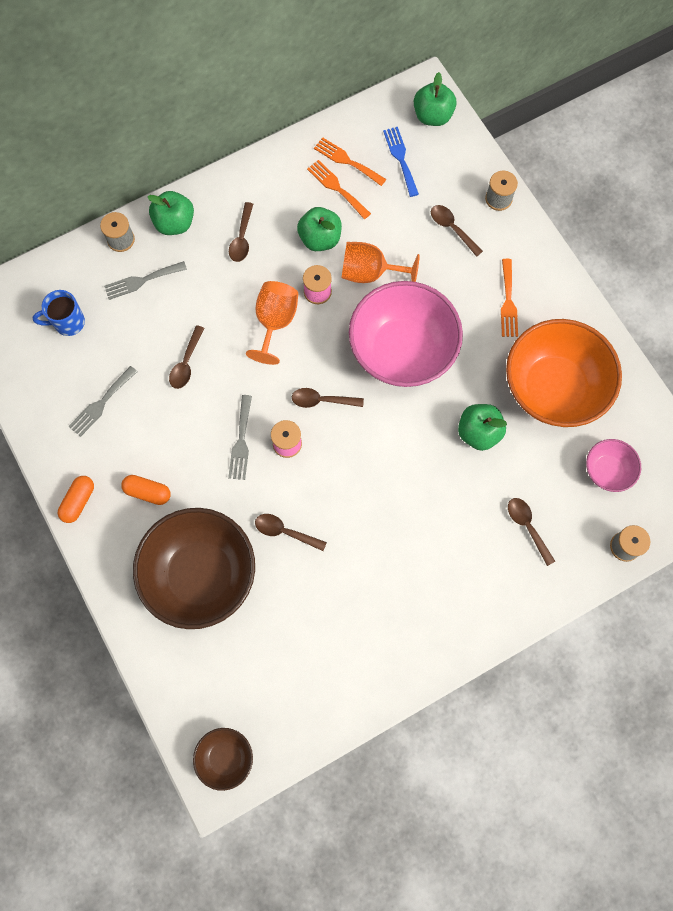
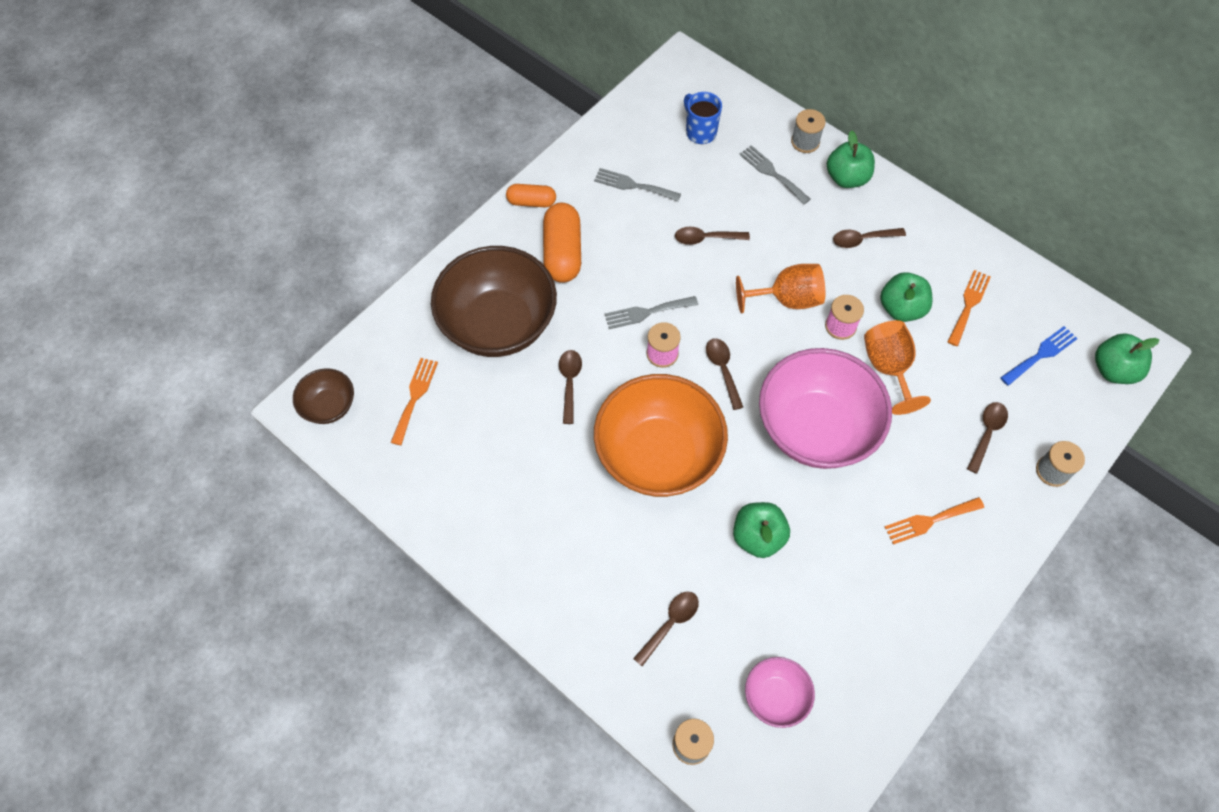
camera: 70 degrees right, 10 degrees down
(148, 492) = (563, 252): orange capsule -> orange capsule, size x1.69
(347, 161) = (1006, 304): orange fork -> orange fork (415, 397)
(553, 388) = (849, 603): orange bowl -> orange bowl (658, 455)

